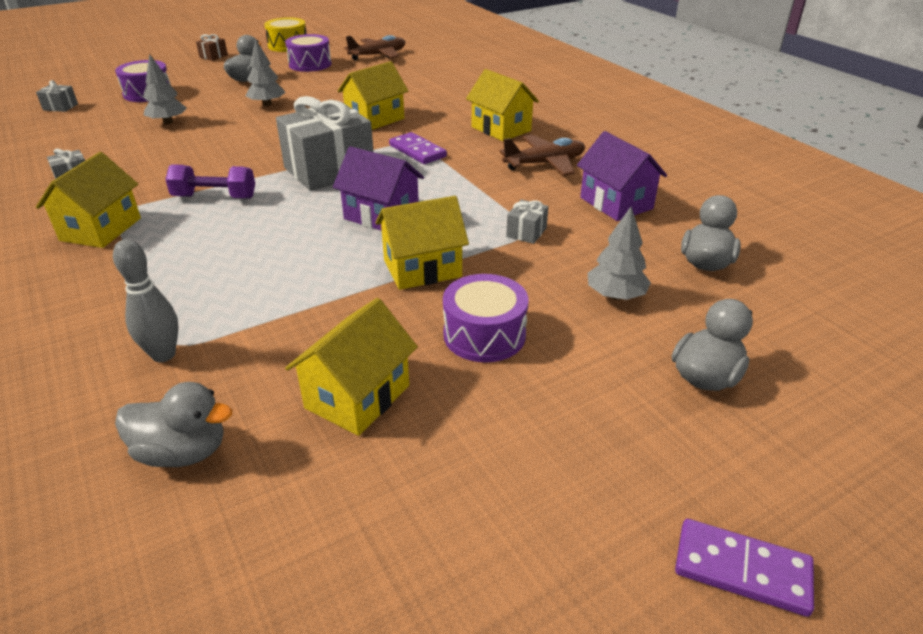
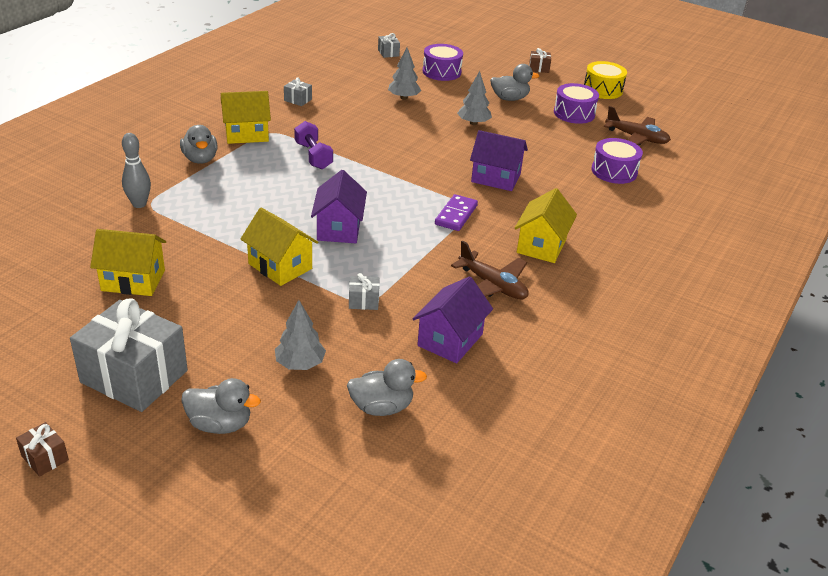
camera: 60 degrees right, 0 degrees up
(183, 452) = (68, 240): grey duck -> grey duck (200, 159)
(329, 170) = (389, 186): grey gift -> grey gift (134, 376)
(375, 119) = (495, 178): yellow house -> purple house
(484, 335) = (217, 312): purple drum -> purple drum (614, 171)
(742, 570) = (45, 458): purple domino -> brown gift

